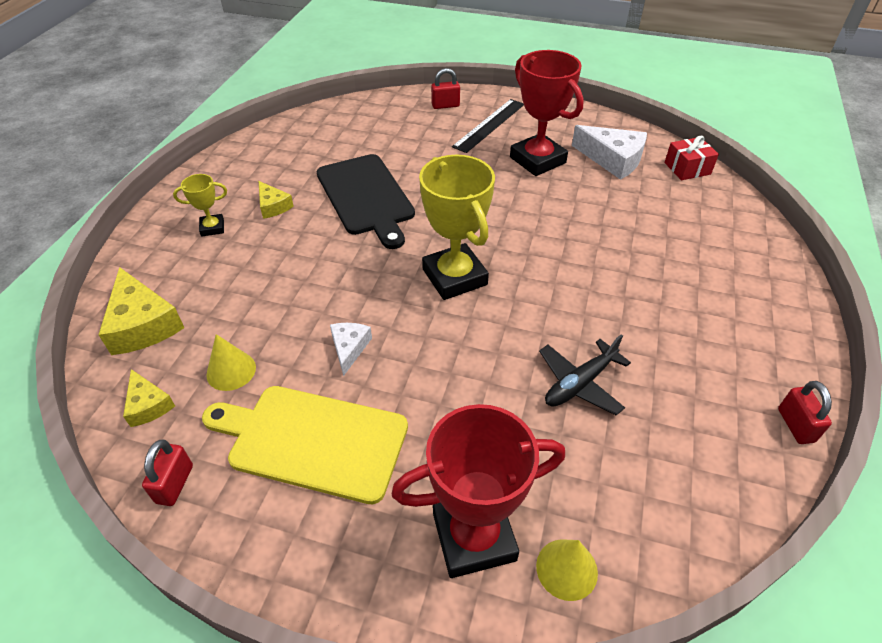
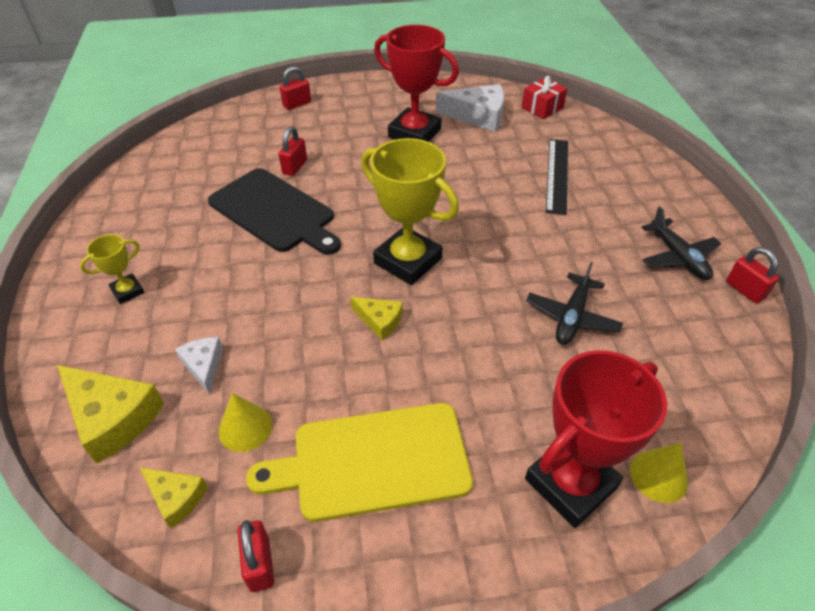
camera: 25 degrees left, 0 degrees up
(273, 206) = (182, 249): yellow cheese -> yellow cheese (379, 321)
(349, 348) = (352, 361): white cheese -> white cheese (203, 365)
(408, 162) = (295, 167): none -> red padlock
(489, 125) = (350, 112): black ruler -> black ruler (557, 175)
(738, 364) = (678, 257): none -> black plane

